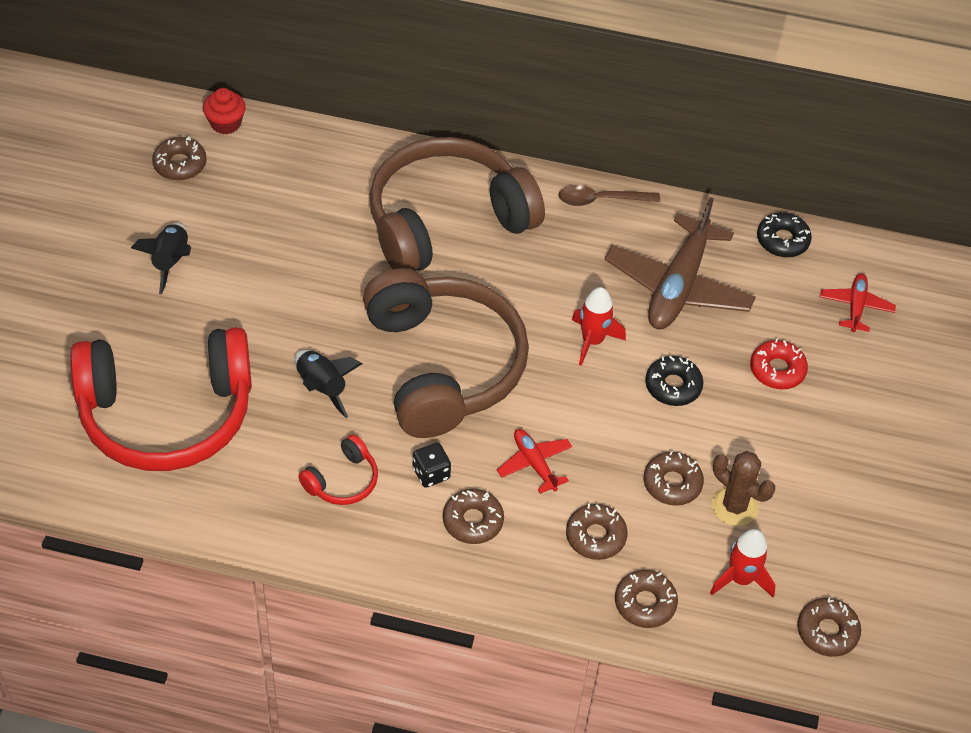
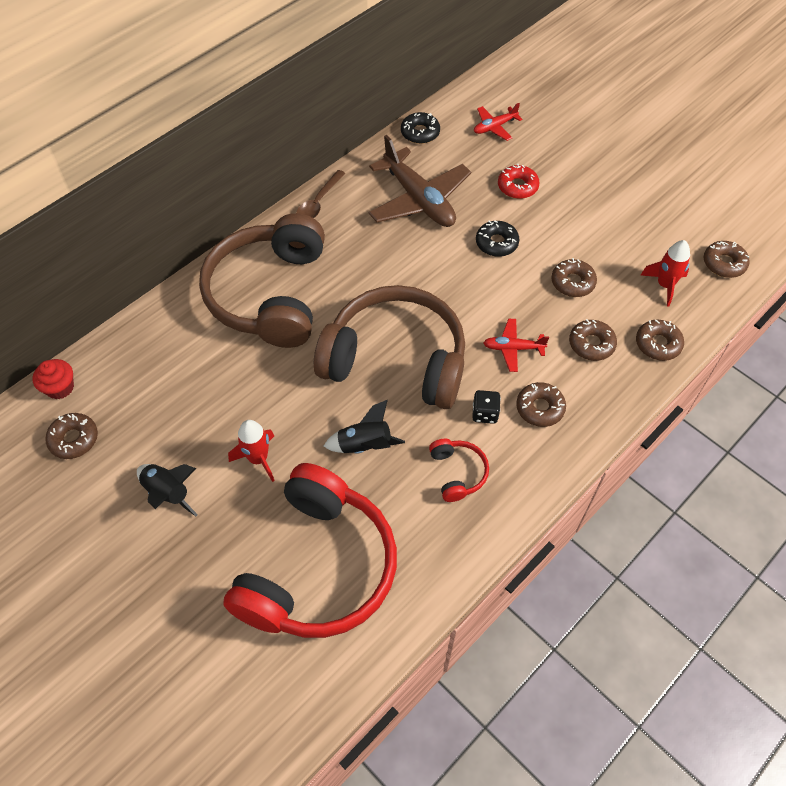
camera: 55 degrees left, 5 degrees up
(592, 341) = (432, 266): red rocket -> red rocket (258, 459)
(734, 506) = (608, 260): brown cactus -> none
(855, 307) = (494, 127): red plane -> red plane turned 75 degrees counterclockwise

